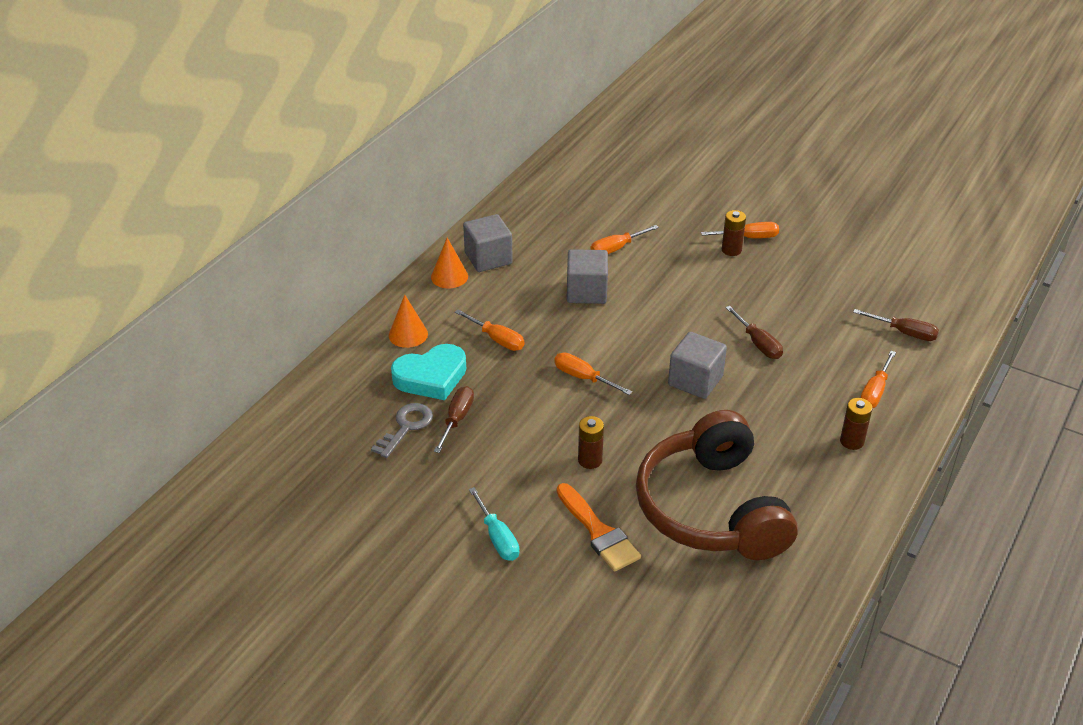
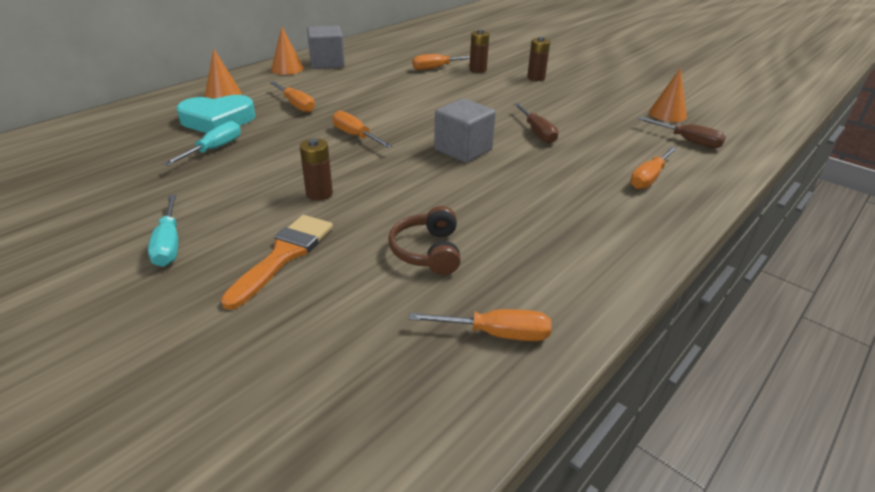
camera: 10 degrees right, 5 degrees down
(406, 427) = (162, 149): grey key -> none
(457, 419) = (214, 149): brown screwdriver -> turquoise screwdriver
(586, 292) = (395, 87): grey cube -> none
(598, 532) = (284, 255): orange brush -> orange brush turned 135 degrees counterclockwise
(712, 508) = (428, 251): brown headphones -> brown headphones, size x0.42
(748, 237) = (554, 73): orange screwdriver -> orange screwdriver (496, 334)
(852, 441) = (613, 214): brown battery -> brown battery (478, 70)
(880, 293) = (667, 114): none -> orange cone

